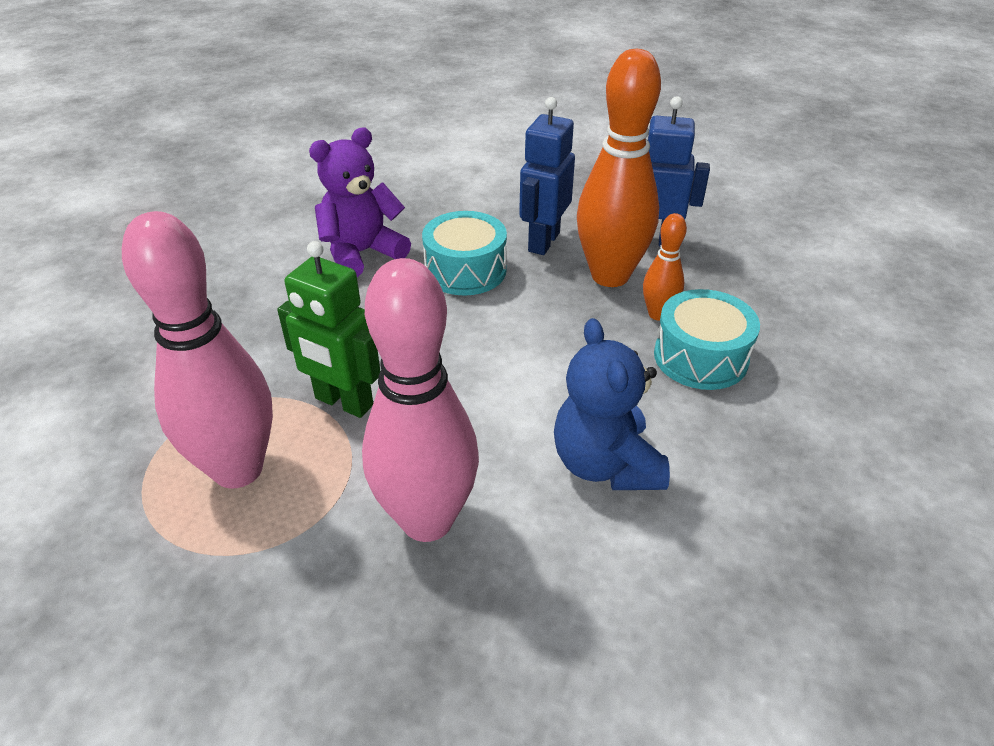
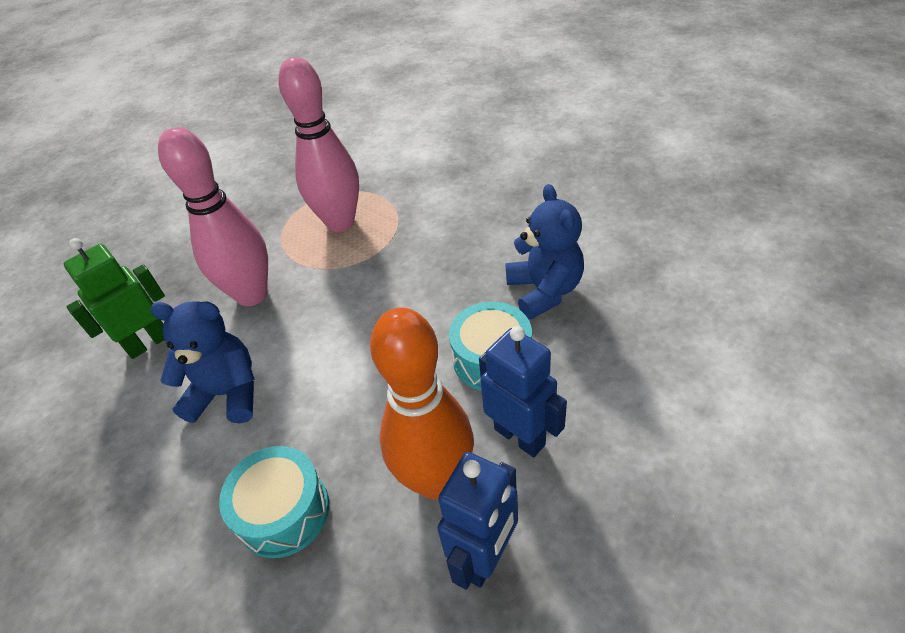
camera: 115 degrees right, 5 degrees up
(343, 402) = (367, 267): green robot -> green robot (148, 343)
(362, 253) = (544, 291): purple teddy bear -> blue teddy bear
(658, 314) = (358, 501): orange bowling pin -> none

